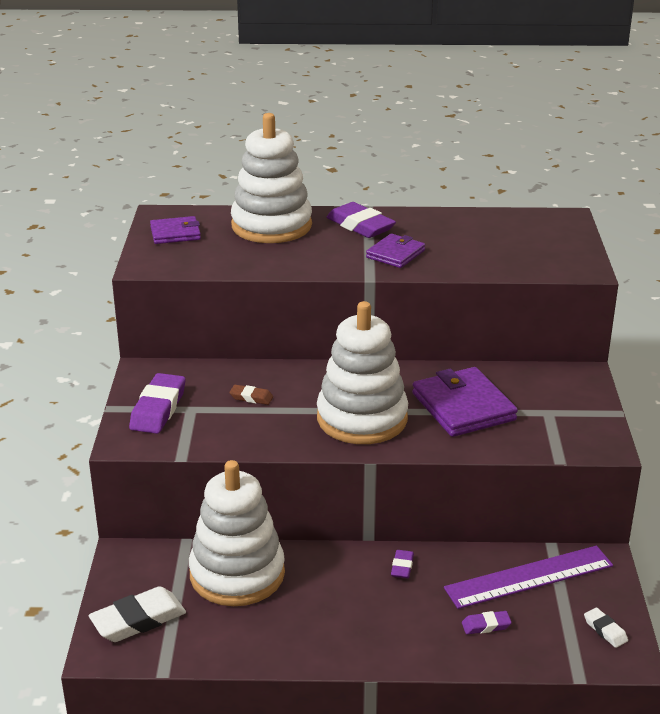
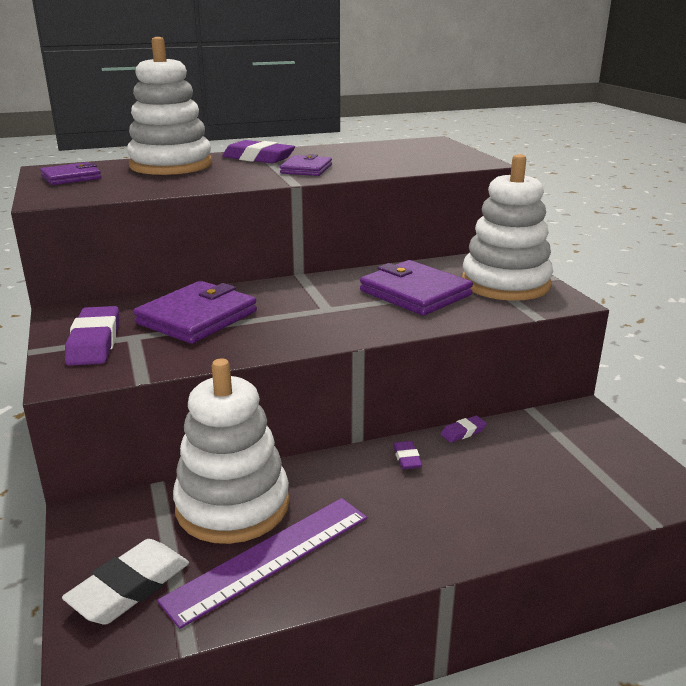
camera: 20 degrees left, 5 degrees down
(251, 398) = (197, 317): brown eraser -> purple wallet
(362, 418) = (324, 316): white stacking toy -> white stacking toy (505, 284)
(486, 625) = (527, 494): purple eraser -> purple eraser (463, 432)
(529, 577) = (533, 440): purple ruler -> purple ruler (269, 557)
(605, 630) = (638, 471): white eraser -> none

